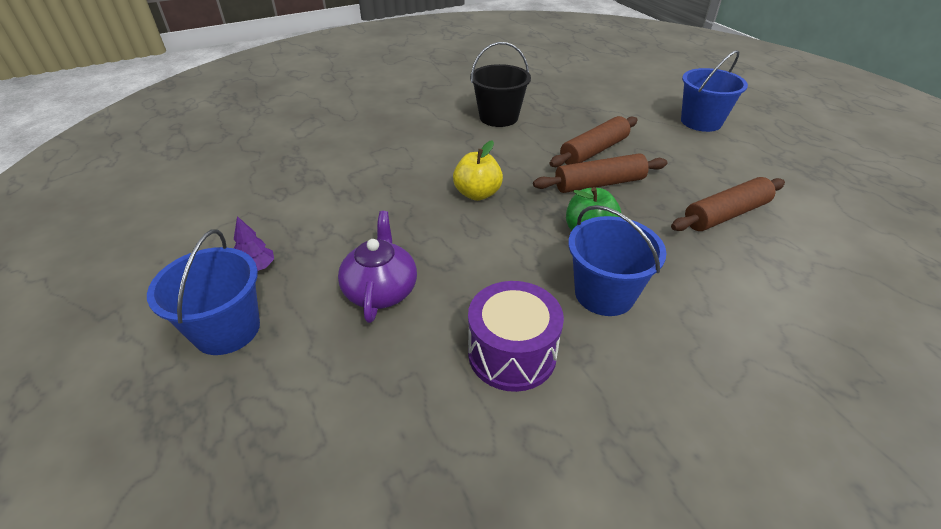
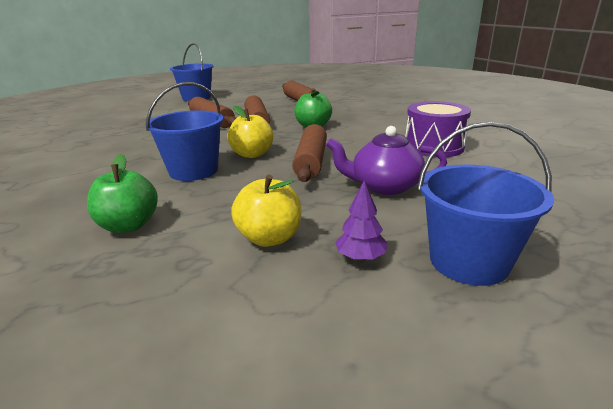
camera: 85 degrees left, 15 degrees down
(300, 222) = (269, 238): none -> yellow apple
(337, 159) = (129, 225): none -> green apple
(455, 235) = (311, 161): none -> brown rolling pin
(498, 117) = (122, 146): black bucket -> none
(604, 294) = (373, 126): blue bucket -> blue bucket (193, 171)

